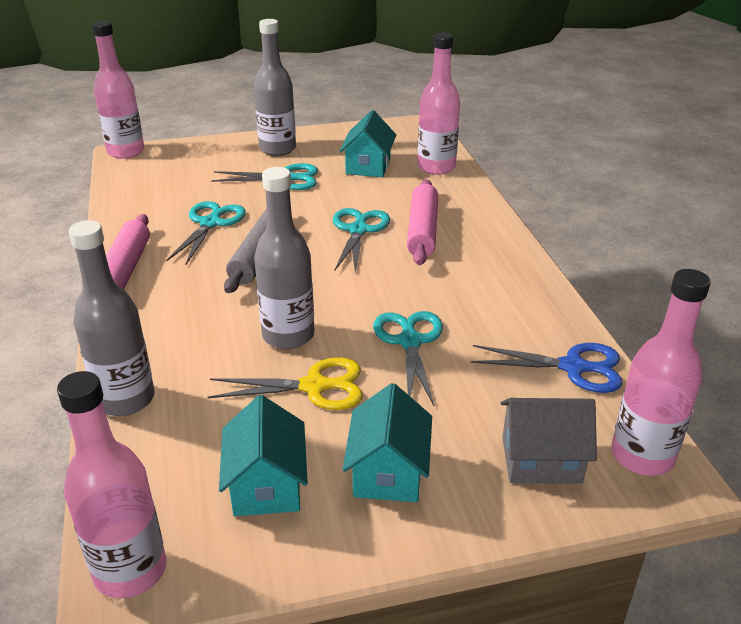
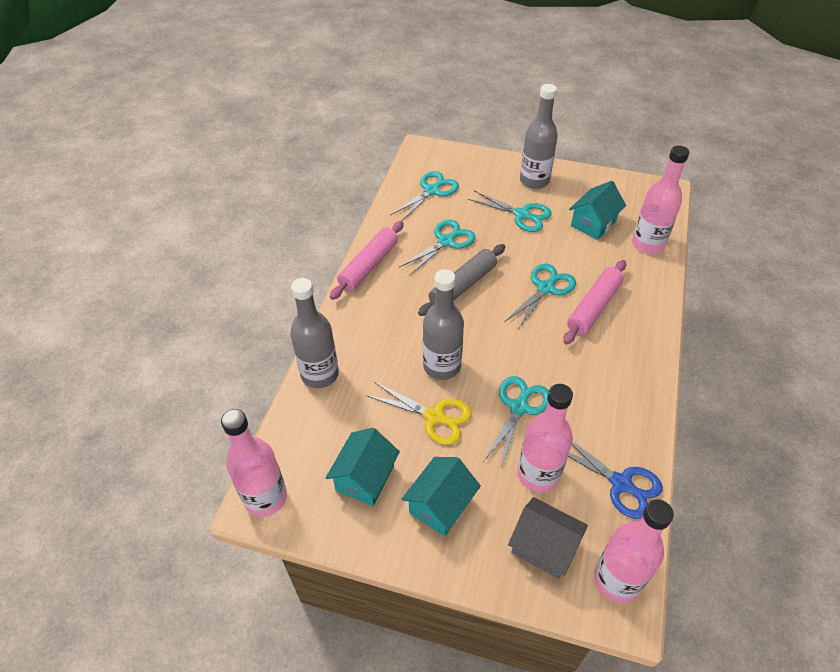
camera: 30 degrees right, 15 degrees up
(126, 152) = (425, 147): pink bottle -> pink bottle (538, 474)
(161, 185) = (432, 190): none -> turquoise scissors

